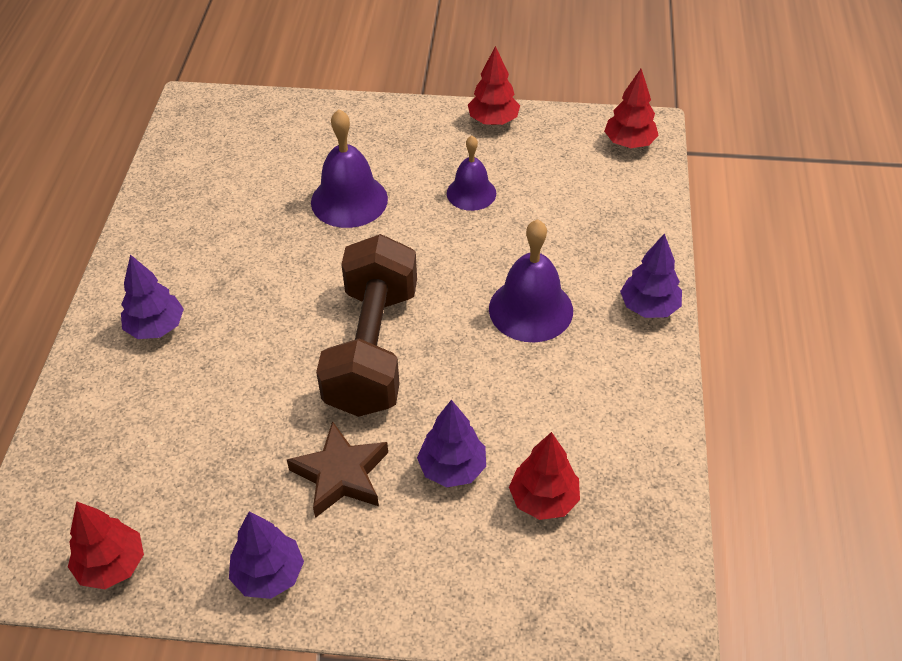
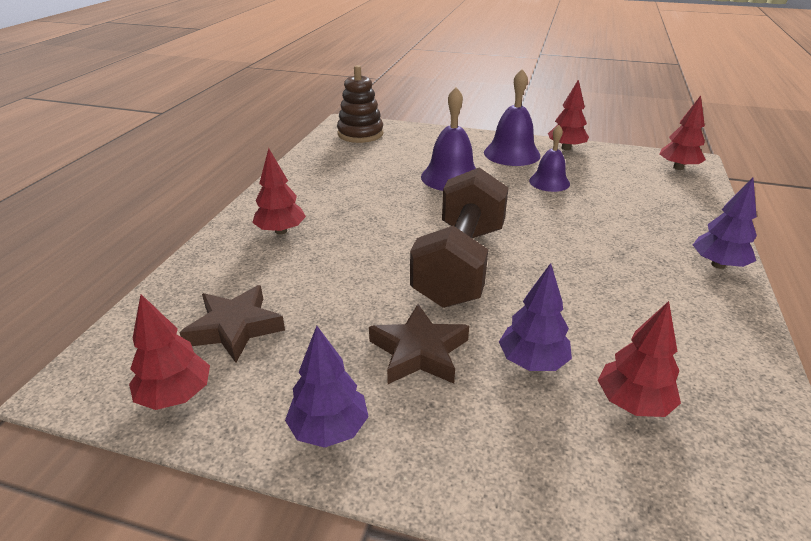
camera: 10 degrees right, 15 degrees down
(145, 476) = (235, 328): none -> brown star
(156, 327) = (281, 231): purple tree -> red tree
(217, 125) = (360, 134): none -> brown stacking toy
(530, 309) = (605, 254): purple bell -> purple bell (512, 154)

